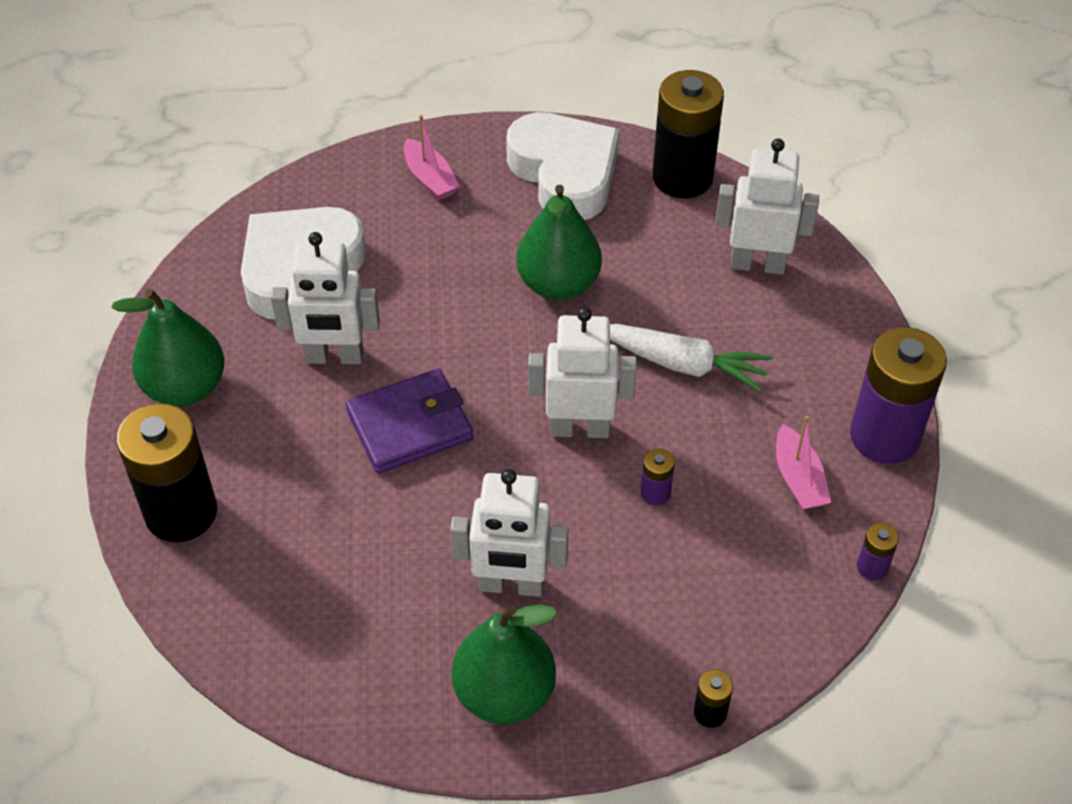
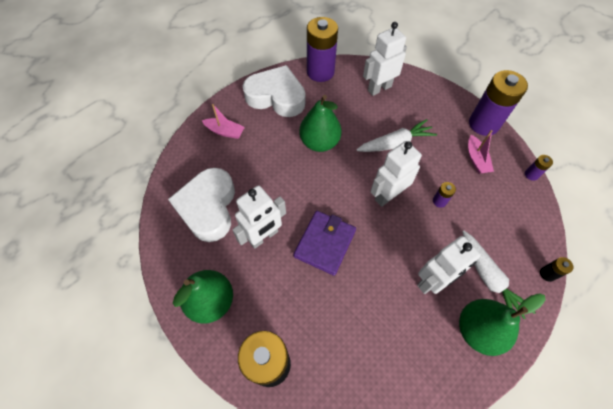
camera: 40 degrees left, 10 degrees up
(604, 647) = (489, 278): none -> white carrot
(682, 177) = (320, 72): black battery -> purple battery
(798, 478) = (476, 159): pink boat -> pink boat turned 45 degrees clockwise

